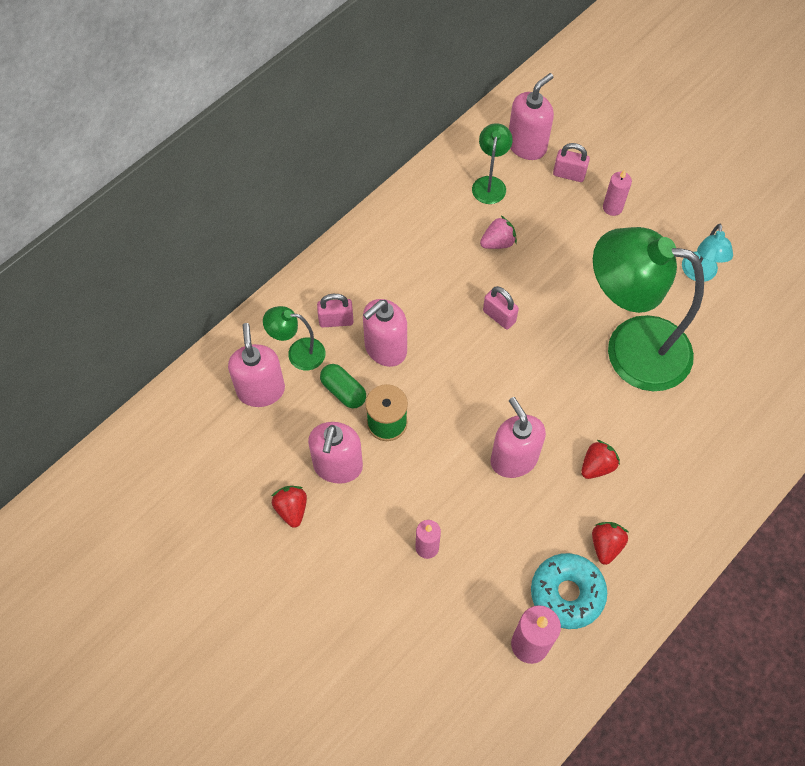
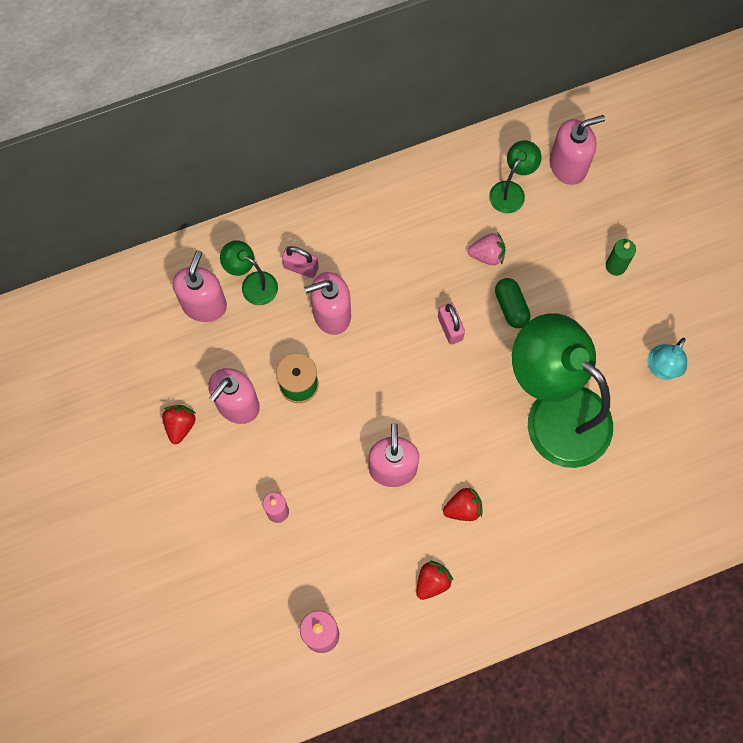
camera: 25 degrees right, 10 degrees up
(343, 391) = (275, 338): green capsule -> green capsule (511, 307)
(567, 593) = (376, 607): turquoise donut -> none
(569, 174) = (592, 213): pink padlock -> none
(612, 207) = (615, 266): pink candle -> green candle

